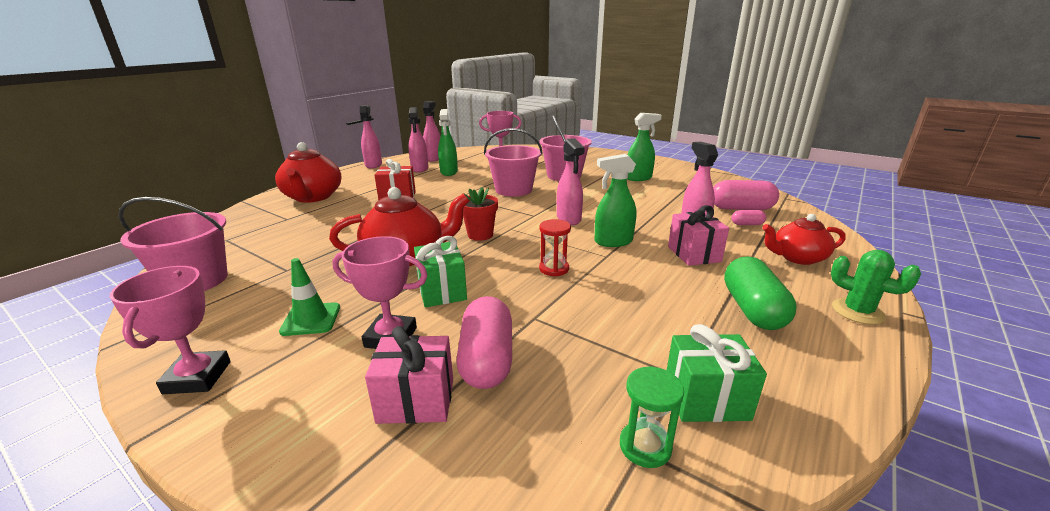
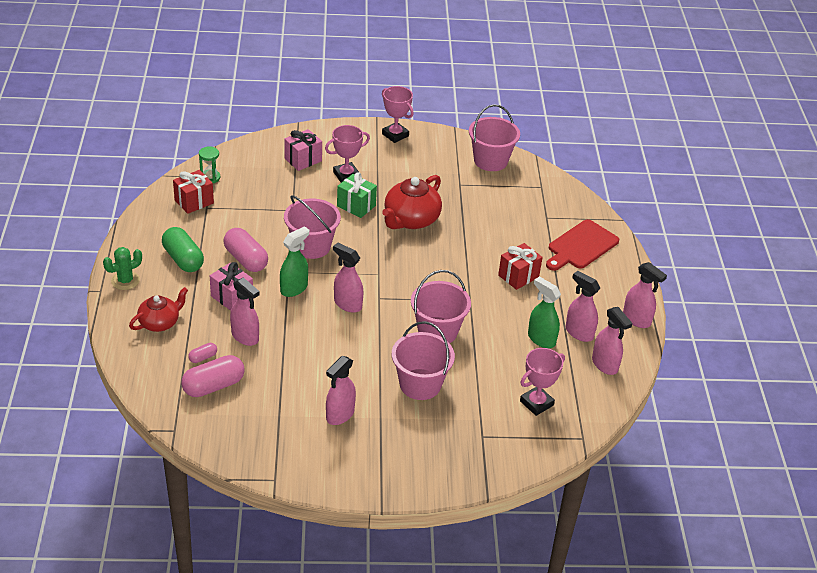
camera: 140 degrees right, 15 degrees up
(311, 319) = (395, 168): green traffic cone -> none
(313, 197) = (581, 246): red teapot -> red cutting board
(480, 235) = (391, 257): red flower pot -> none
(487, 359) = (293, 183): pink capsule -> pink capsule (246, 259)
(554, 269) = (312, 246): red hourglass -> pink bucket
(638, 178) = (340, 415): green spray bottle -> pink spray bottle
(706, 399) = (194, 202): green gift -> red gift
(857, 311) = (125, 281): green cactus -> green cactus turned 45 degrees counterclockwise

